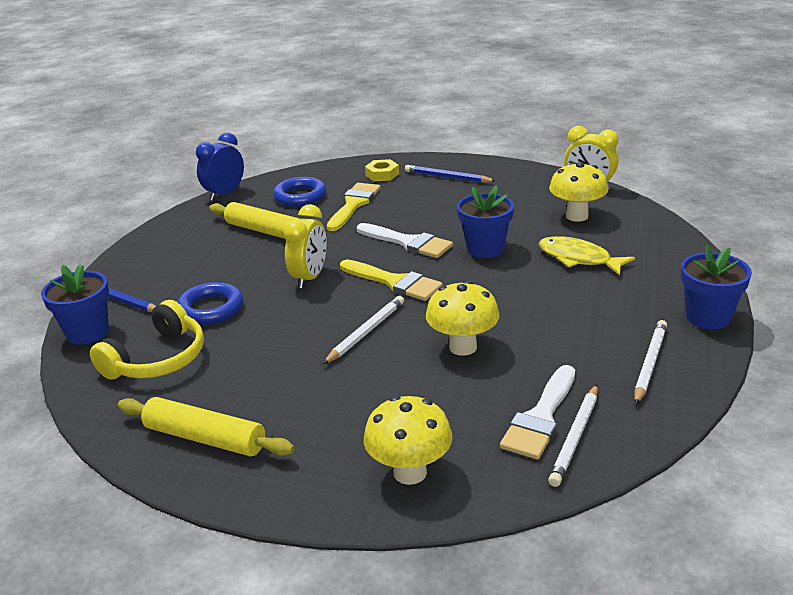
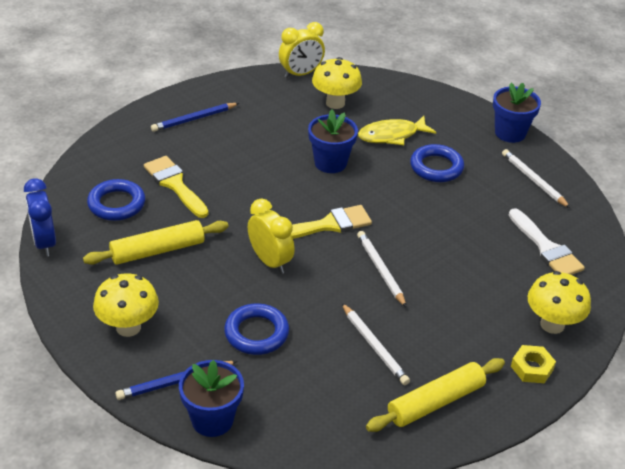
camera: 60 degrees left, 10 degrees up
(157, 359) = (303, 391): yellow headphones -> none
(382, 174) = (140, 145): yellow nut -> yellow nut (532, 368)
(408, 242) = (276, 190): white brush -> none
(463, 347) = (444, 238): yellow mushroom -> yellow mushroom (128, 327)
(569, 299) = (436, 167): none -> blue ring
(574, 437) = (575, 246): white pencil -> white pencil (374, 346)

